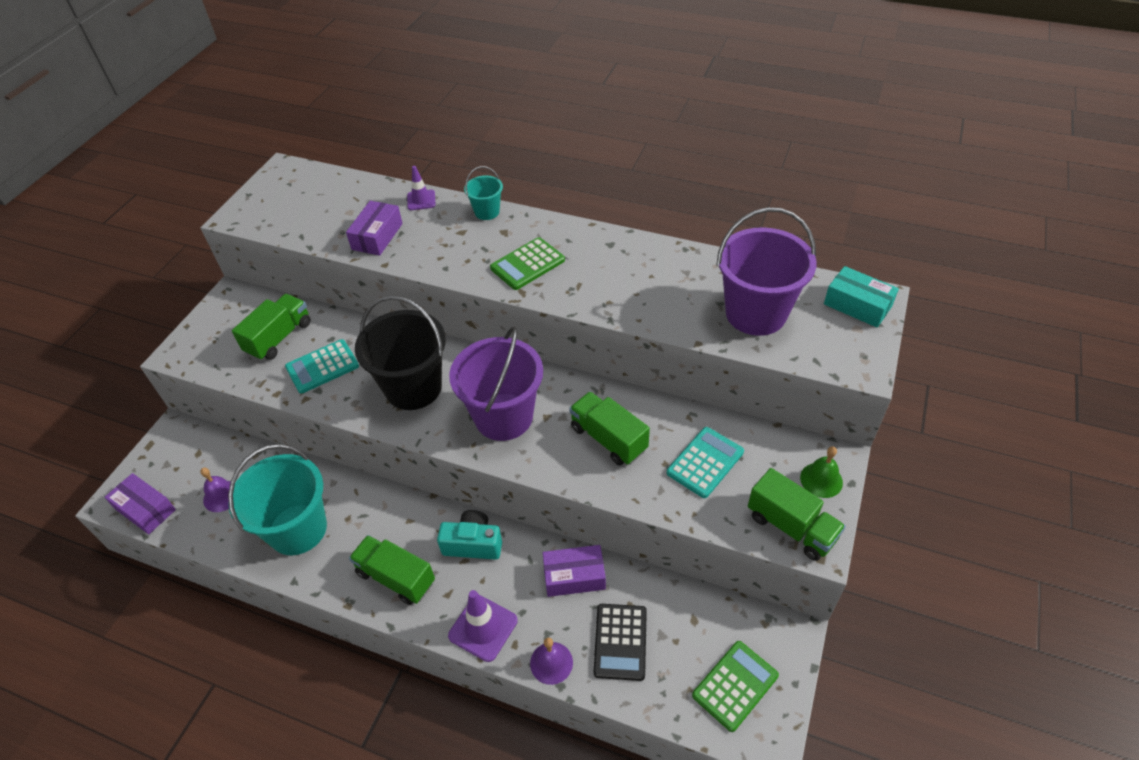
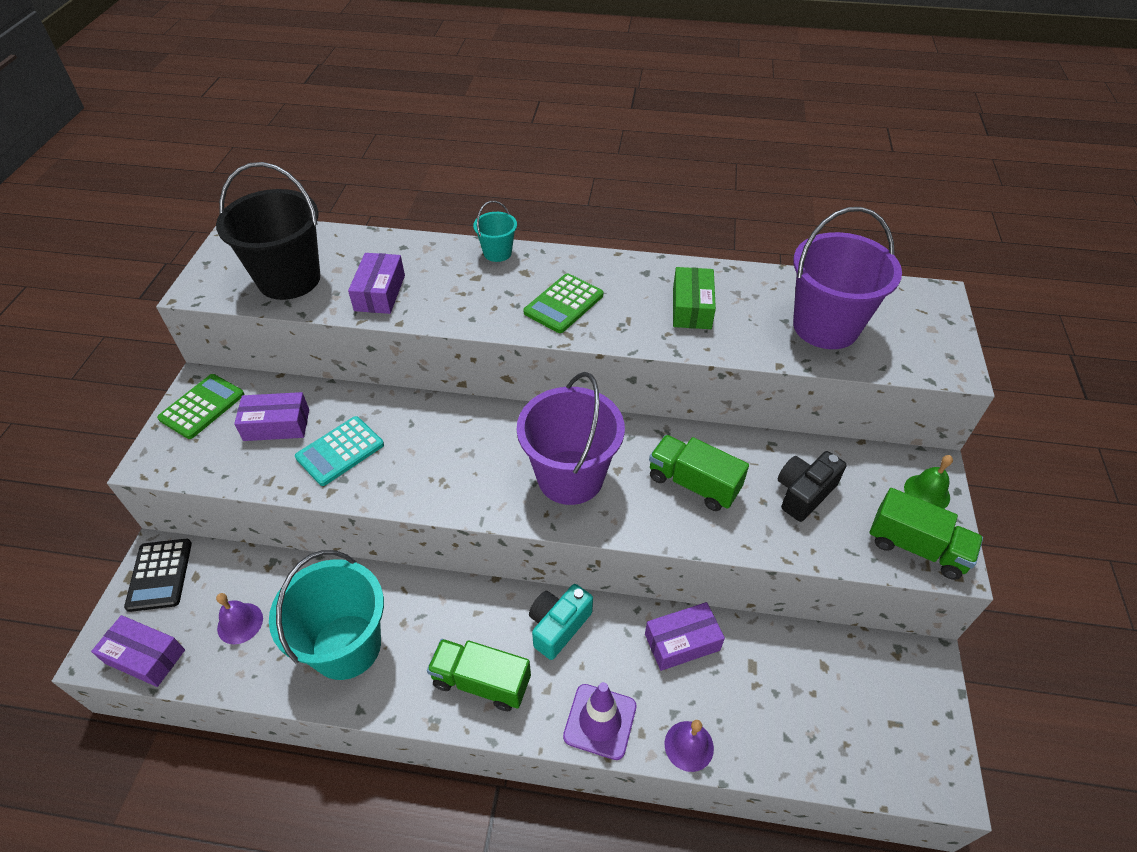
camera: 15 degrees left, 0 degrees up
(279, 338) = (276, 425): green truck -> purple box
(413, 387) = (456, 459): black bucket -> black bucket (289, 279)
(421, 200) = (418, 248): purple traffic cone -> none
(473, 544) = (558, 626): turquoise camera -> turquoise camera turned 45 degrees counterclockwise
(620, 642) = (755, 706): black calculator -> black calculator (160, 575)
(639, 281) = (691, 308): none -> green box
(705, 462) = (804, 493): turquoise calculator -> black camera
(735, 685) = (891, 730): green calculator -> green calculator (202, 407)
(857, 305) = (922, 306): turquoise box -> none

